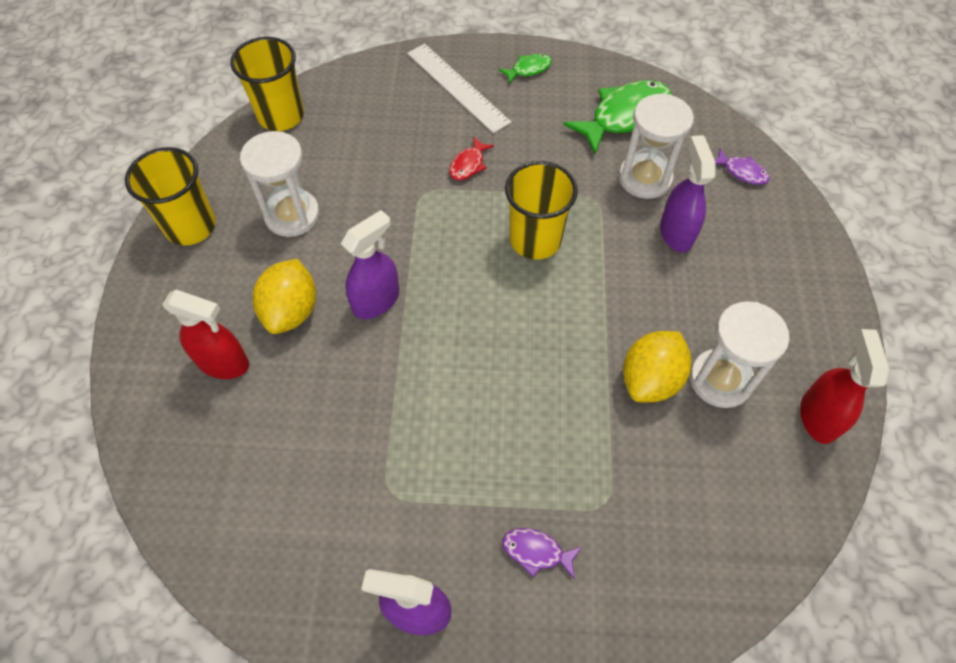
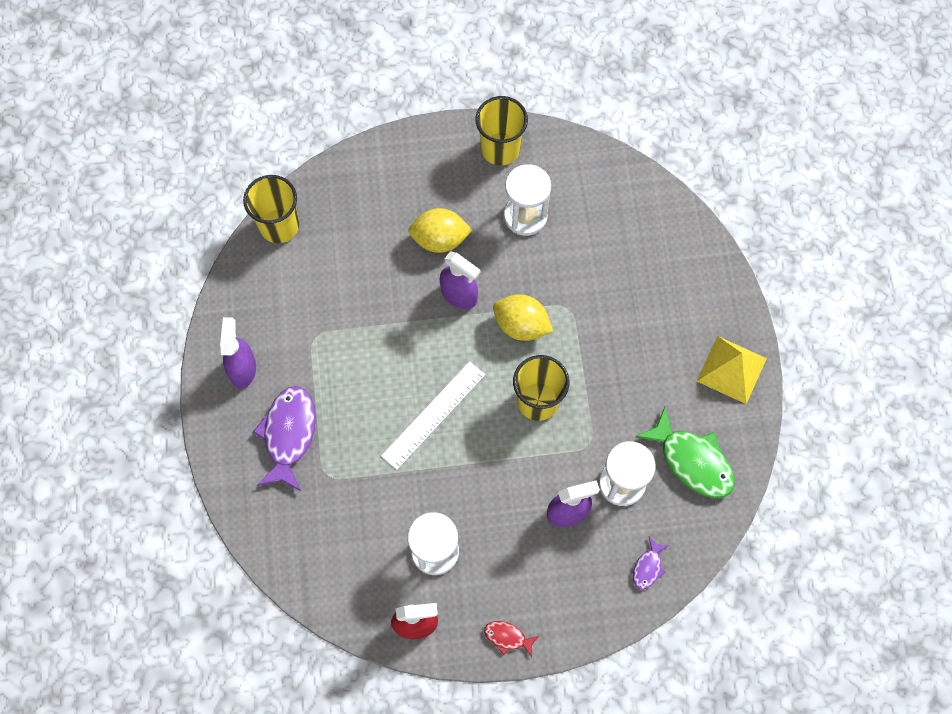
camera: 80 degrees right, 10 degrees up
(223, 363) = (391, 208): red spray bottle -> none
(281, 116) = (625, 179): yellow cup -> yellow cup (279, 225)
(457, 87) = (693, 312): white ruler -> white ruler (433, 414)
(468, 165) = (605, 337): red fish -> red fish (507, 637)
(528, 69) = (731, 369): green fish -> yellow pyramid
(536, 551) = (289, 434): purple fish -> purple fish, size x2.05
(650, 379) = (426, 500): yellow lemon -> yellow lemon (521, 325)

